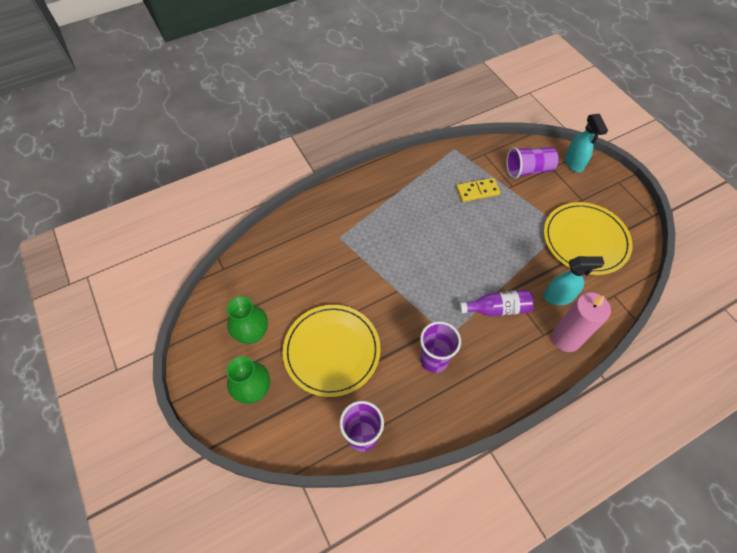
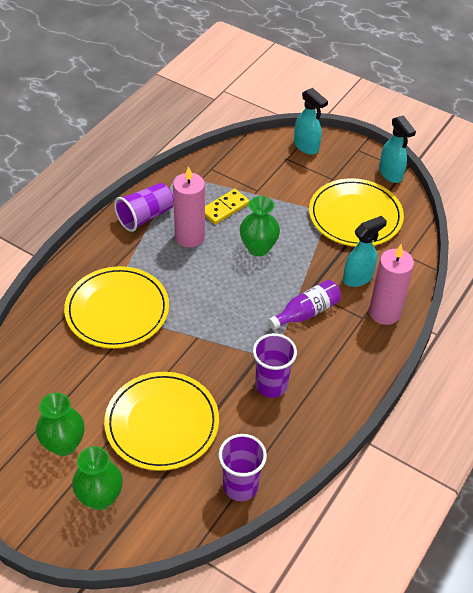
camera: 30 degrees left, 10 degrees down
(349, 242) = (117, 310): none -> yellow plate
(437, 204) = (190, 237): none -> pink candle
(487, 235) = (258, 248): none -> green vase
(528, 170) = (265, 169): purple cup -> purple cup (145, 216)
(637, 215) = (390, 174): none -> turquoise spray bottle

